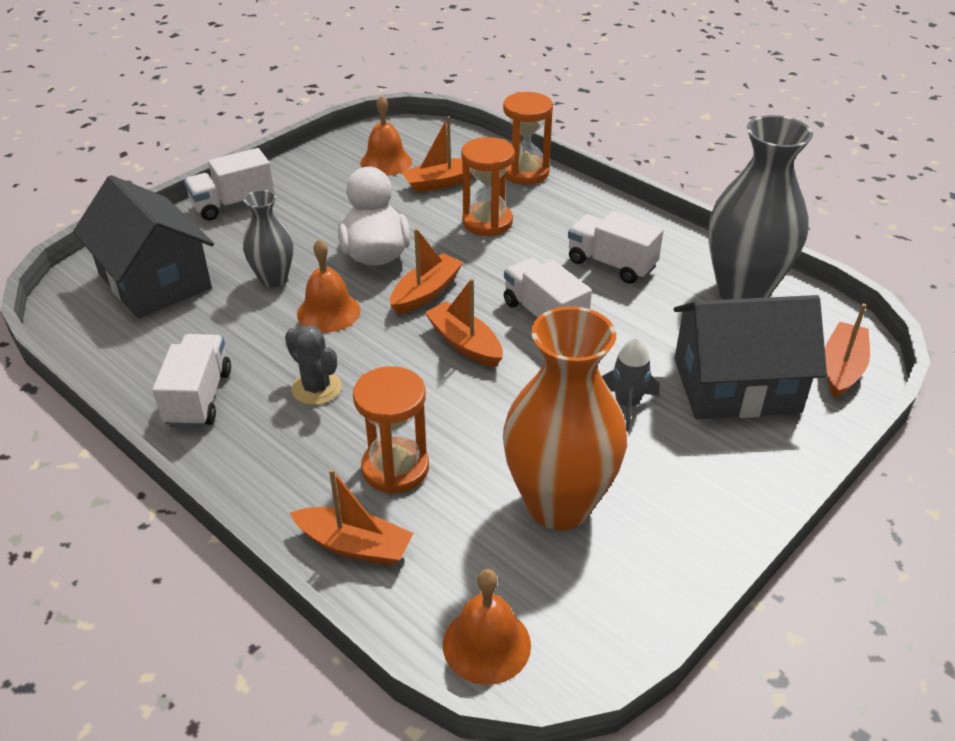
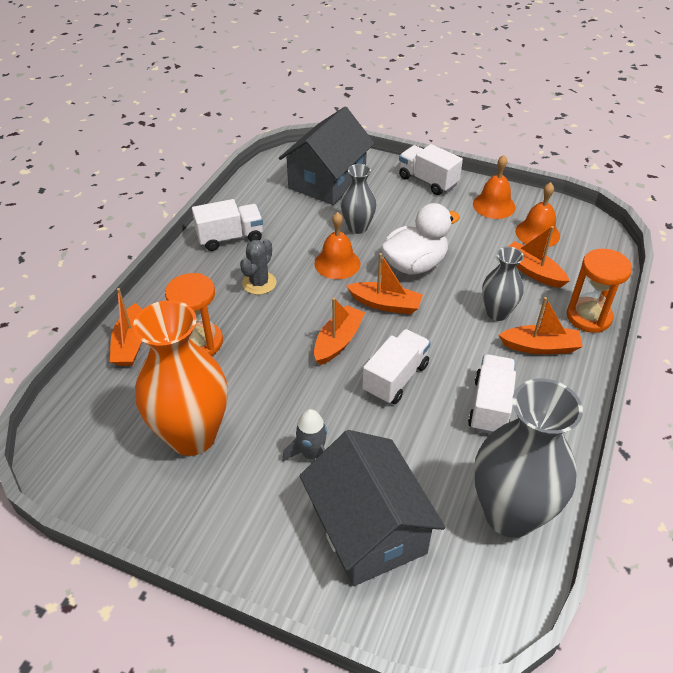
camera: 70 degrees right, 5 degrees up
(486, 644) = (67, 427): orange bell -> orange bell (494, 205)
(487, 222) = (497, 313): orange hourglass -> grey vase
(842, 368) = (434, 616): orange boat -> orange boat (540, 347)

